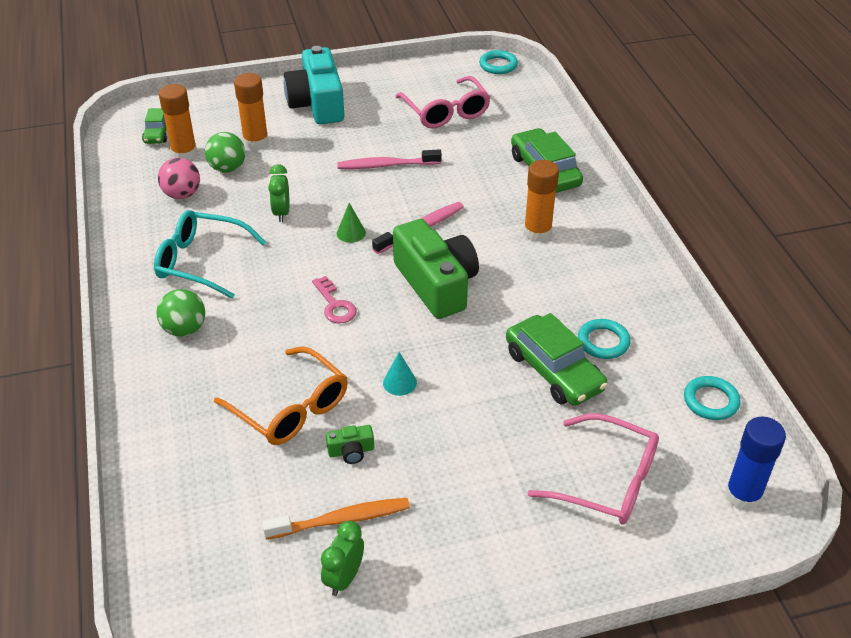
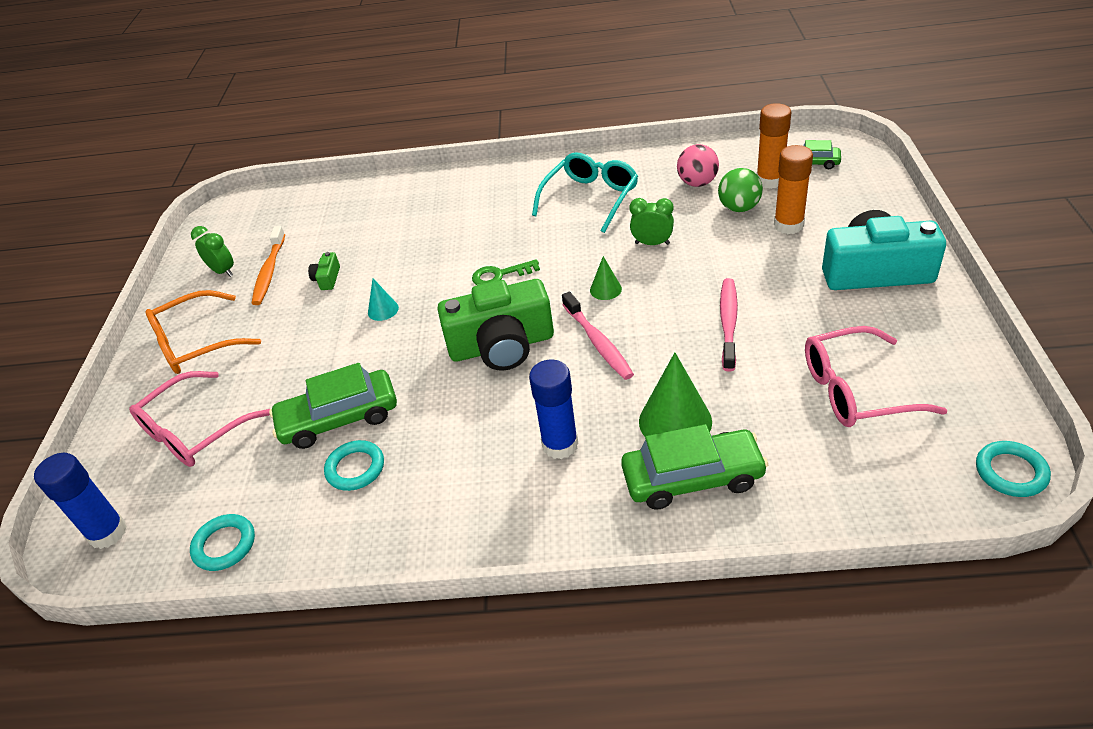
camera: 110 degrees right, 0 degrees up
(184, 329) = (506, 194): green ball -> none
(291, 408) = (389, 248): orange glasses -> orange glasses (196, 343)
(335, 305) = (500, 275): pink key -> green key
(497, 182) = (675, 421): none -> green cone
(537, 232) = (560, 445): orange glue stick -> blue glue stick

